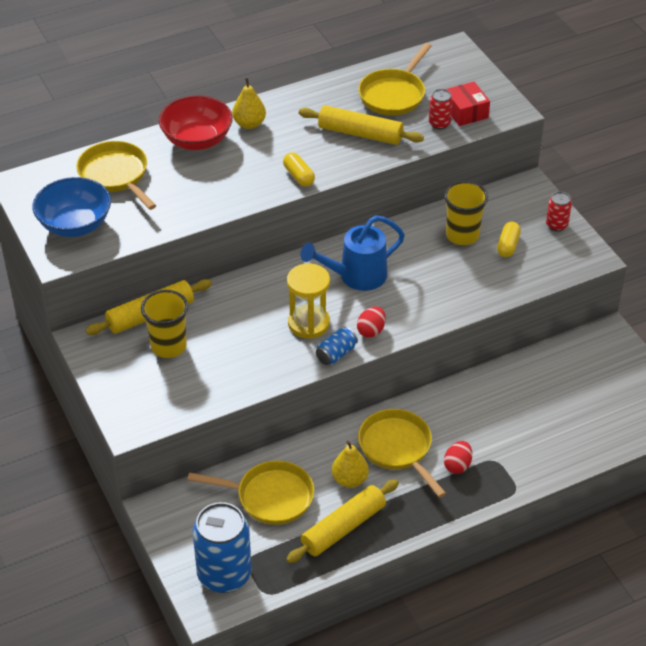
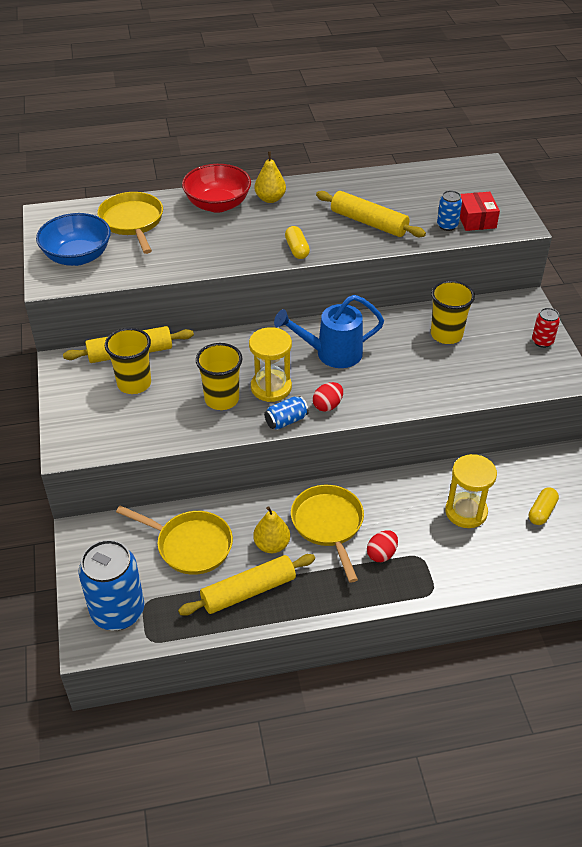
camera: 15 degrees right, 0 degrees up
(264, 345) = (222, 399): none -> yellow cup
(394, 94) = (413, 195): yellow pan -> none
(439, 123) = (447, 226): red can -> blue can
(508, 245) = (488, 352): yellow capsule -> yellow capsule (542, 512)
(524, 408) = (466, 512): none -> yellow hourglass

